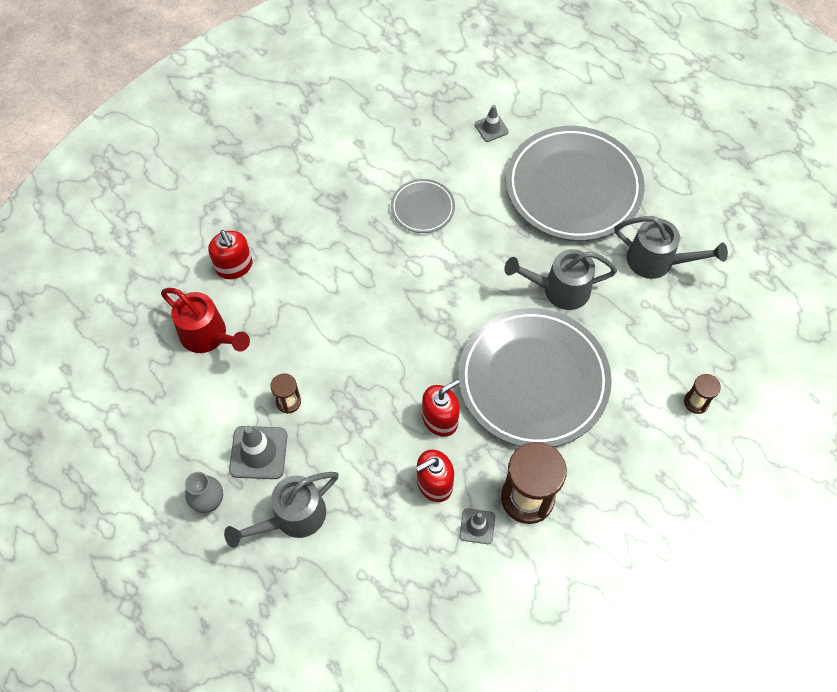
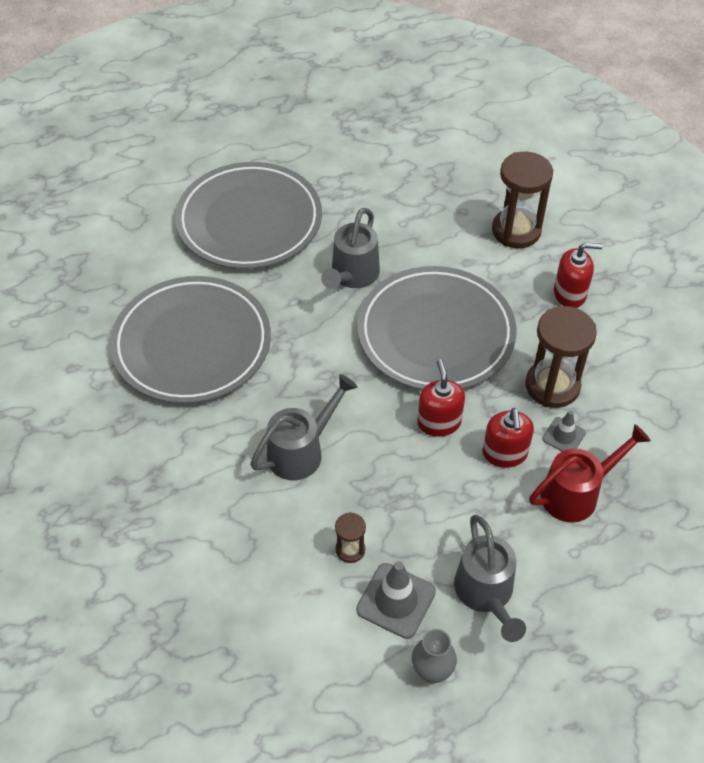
camera: 65 degrees left, 10 degrees down
(208, 336) = (224, 602): red watering can -> red watering can (577, 493)
(234, 266) = (149, 544): red soap dispenser -> red soap dispenser (570, 294)
(422, 208) = (192, 344): grey plate -> grey plate, size x2.16
(491, 128) = (137, 253): grey traffic cone -> none
(657, 261) = (365, 197): grey watering can -> grey watering can (302, 451)
(696, 402) = (516, 231): brown hourglass -> brown hourglass, size x2.04

